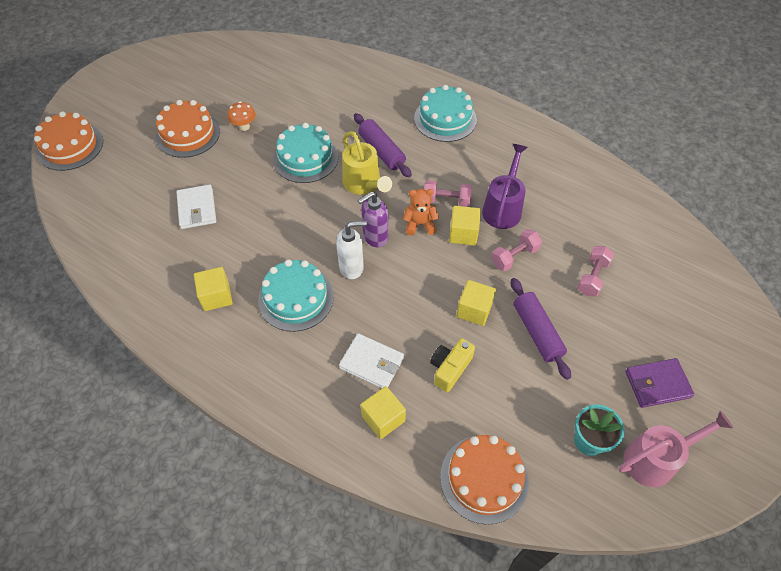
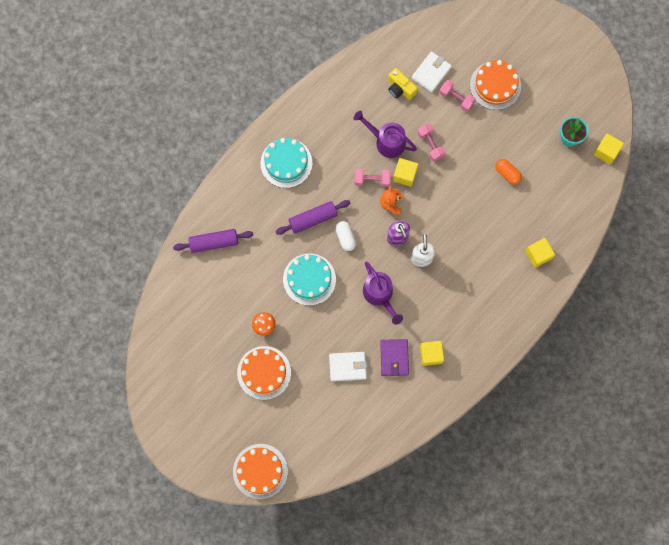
camera: 80 degrees left, 20 degrees up
(293, 229) = (380, 295): none -> purple watering can
(296, 298) = (441, 300): turquoise cake -> none
(364, 184) = (345, 237): yellow watering can -> white capsule
(371, 363) = (499, 256): white wallet -> white wallet (431, 73)
(446, 200) = (372, 180): pink dumbbell -> pink dumbbell turned 75 degrees clockwise
(450, 368) = (510, 208): yellow camera -> yellow camera (400, 88)
(474, 310) = (469, 182): yellow cube -> yellow cube (606, 152)
(484, 478) = (583, 203): orange cake -> orange cake (495, 85)
(501, 357) = (507, 174): none -> orange capsule
(537, 332) = (492, 147): purple rolling pin -> purple rolling pin (214, 242)
(656, 459) = (585, 104): pink watering can -> none
(657, 384) = (540, 86): purple wallet -> purple wallet (394, 358)

